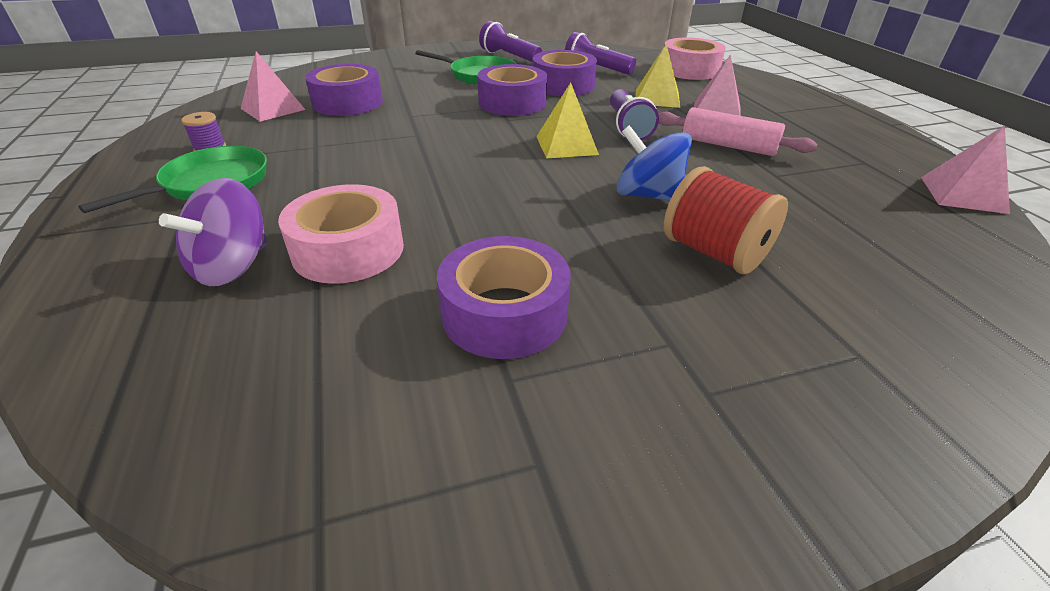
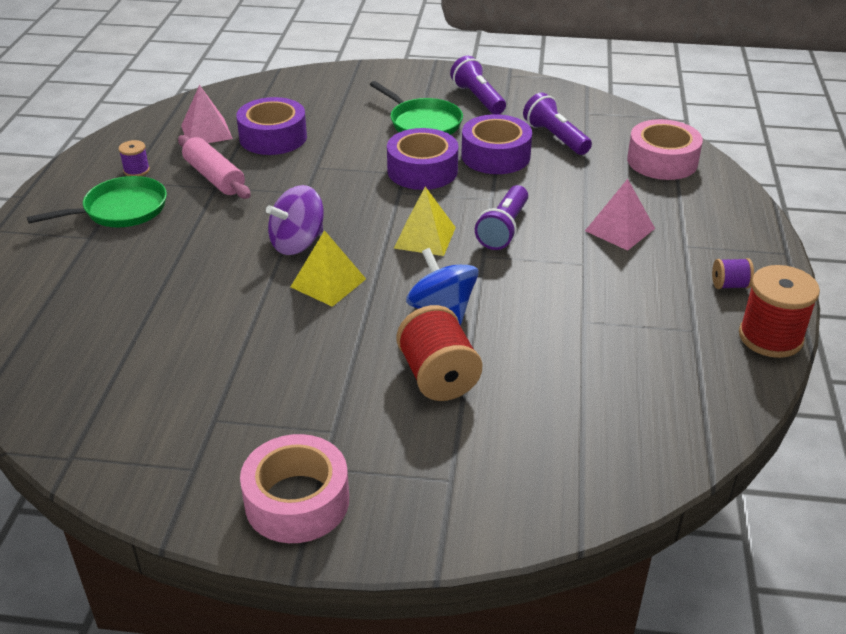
camera: 25 degrees right, 0 degrees up
(233, 266) = (102, 290): purple spinning top -> purple spinning top (297, 243)
(348, 250) = (180, 297): pink tape -> pink tape (297, 501)
(504, 313) = (246, 376): purple tape -> none
(657, 98) = (576, 196): yellow pyramid -> yellow pyramid (328, 283)
(728, 146) = (578, 276): pink rolling pin -> pink rolling pin (214, 177)
(842, 129) = (730, 285): none -> purple spool
(921, 154) = (770, 337): none -> red spool
(963, 194) = (741, 390): pink pyramid -> none

